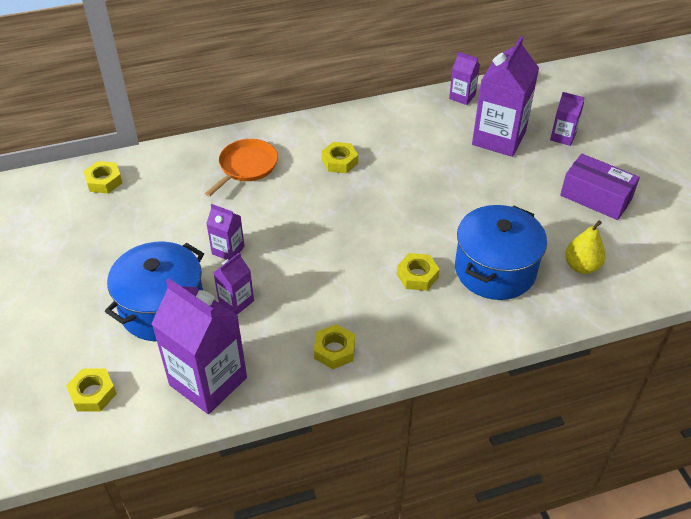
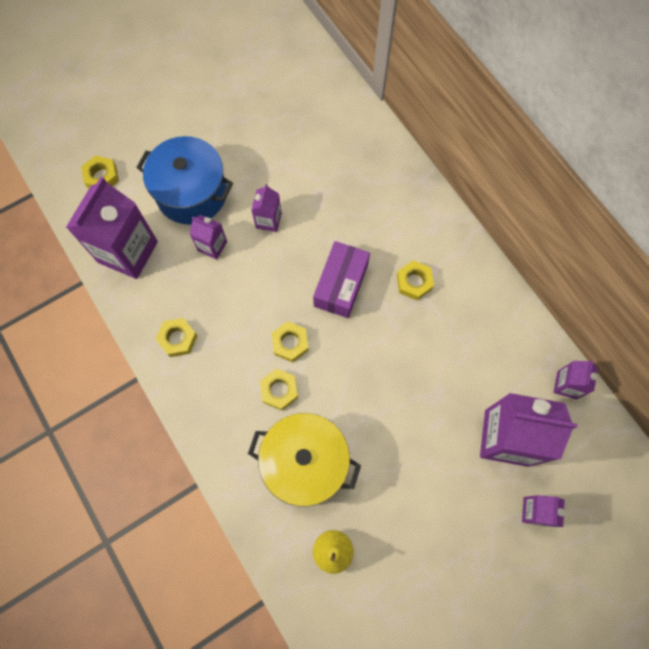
camera: 75 degrees right, 25 degrees up
(104, 181) = (323, 93): yellow nut -> yellow nut (290, 343)
(246, 166) = (379, 201): orange pan -> none
(495, 270) = (305, 463): blue pot -> yellow pot
(596, 197) = (442, 559): purple box -> purple box (341, 285)

